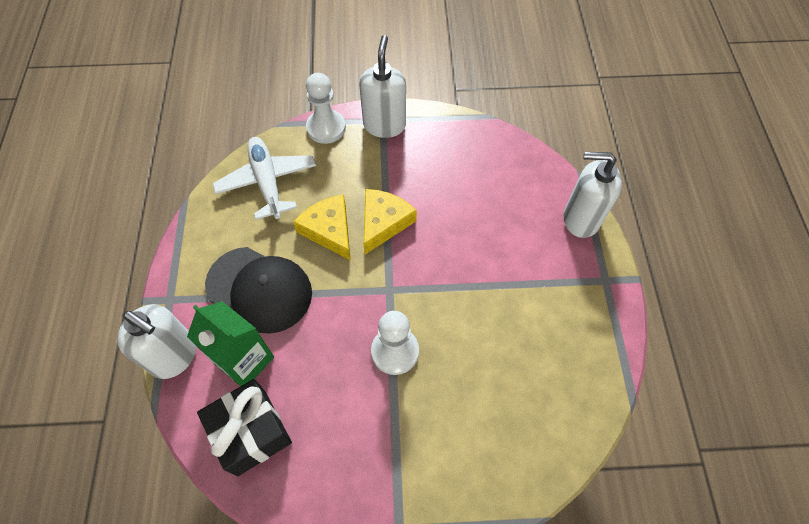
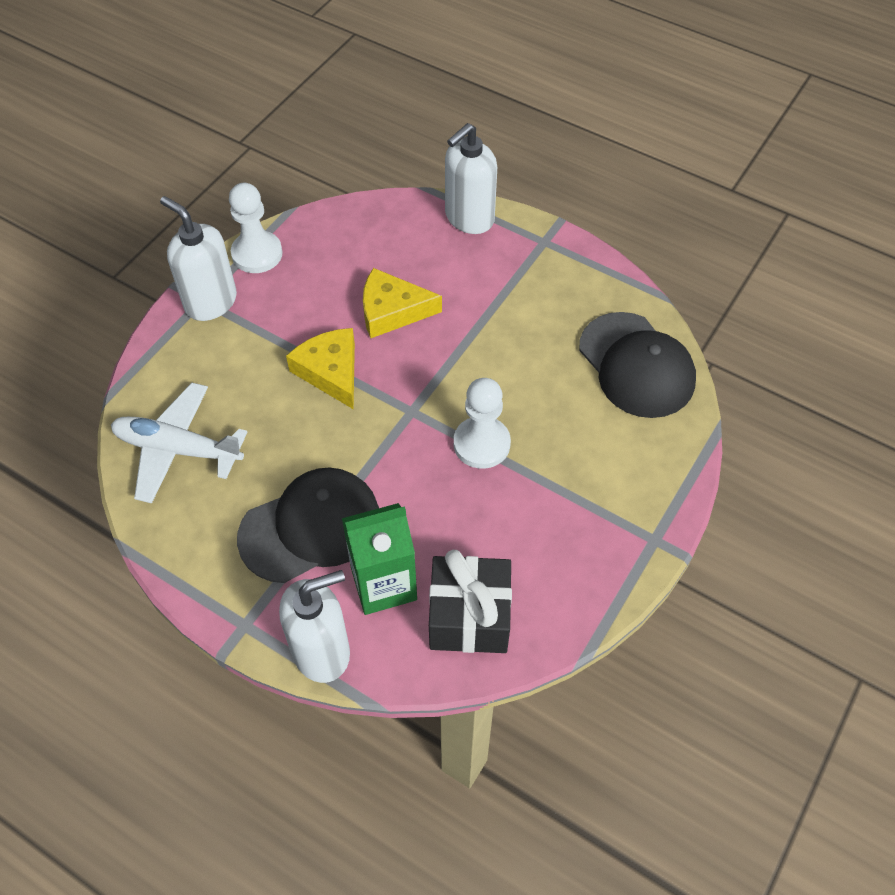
camera: 55 degrees left, 5 degrees down
(326, 128) = (160, 355): white pawn -> white pawn (257, 254)
(329, 230) = (295, 424): yellow cheese -> yellow cheese (392, 311)
(548, 418) = (636, 365): none -> black cap

